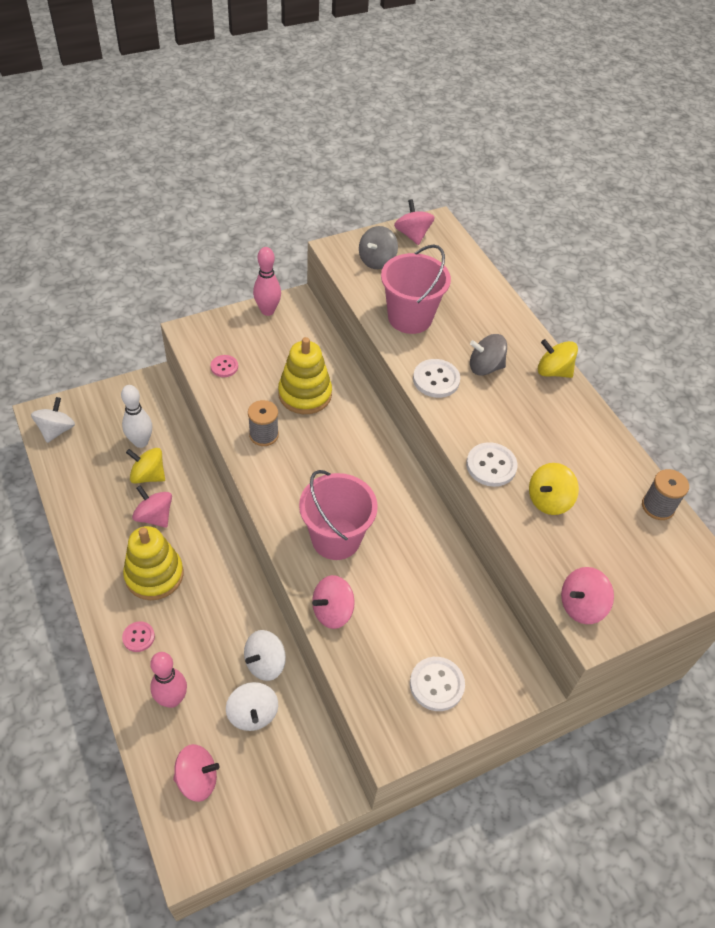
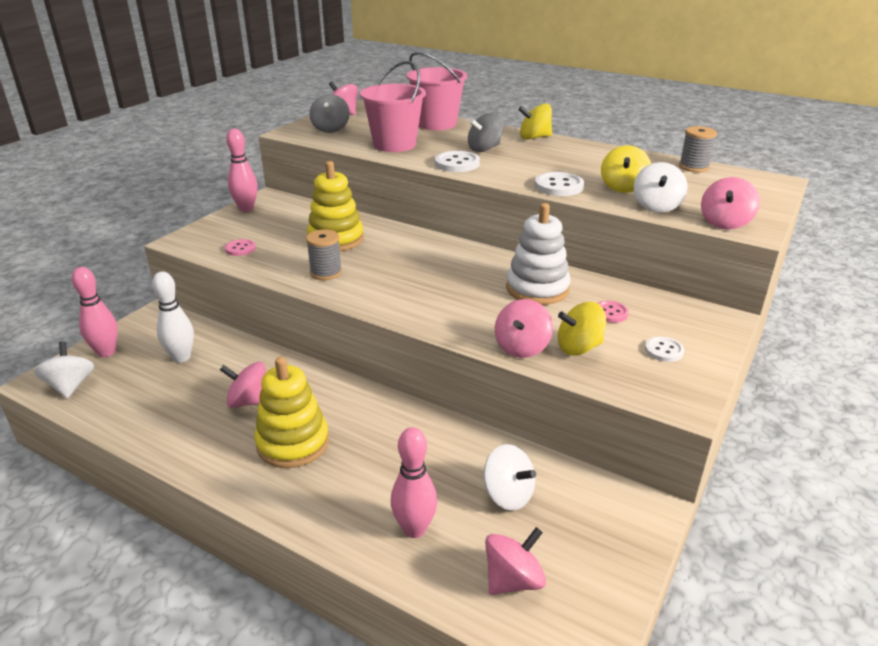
camera: 30 degrees left, 20 degrees down
(97, 407) = (106, 352): none -> pink bowling pin
(138, 637) = (324, 499): pink button -> pink button (610, 313)
(148, 475) = (213, 376): yellow spinning top -> yellow spinning top (579, 347)
(265, 663) = (477, 452): white spinning top -> white spinning top (656, 206)
(336, 538) = (467, 305): pink bucket -> pink bucket (436, 124)
(409, 553) = (537, 289): none -> white stacking toy
(436, 684) = (664, 350): white button -> white button, size x0.63

